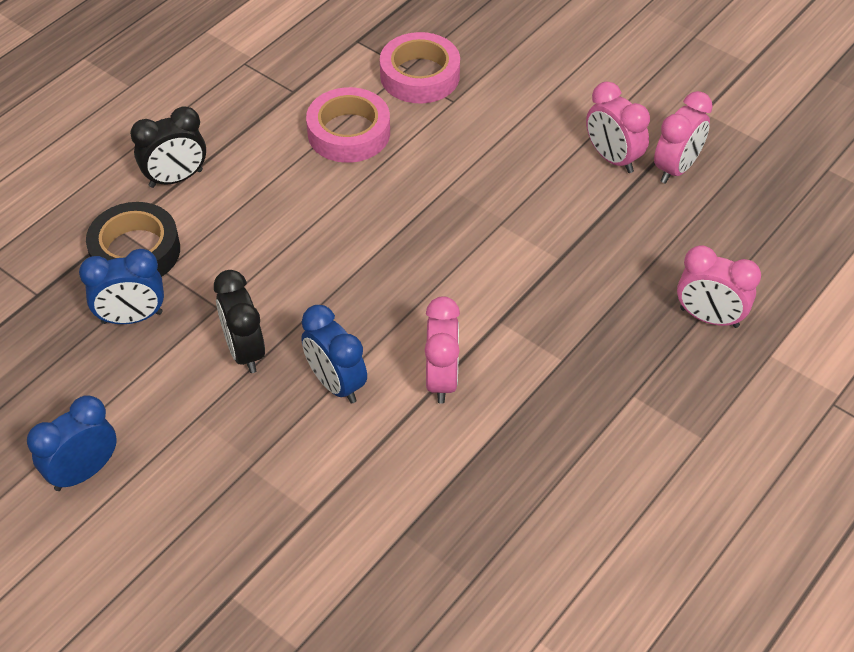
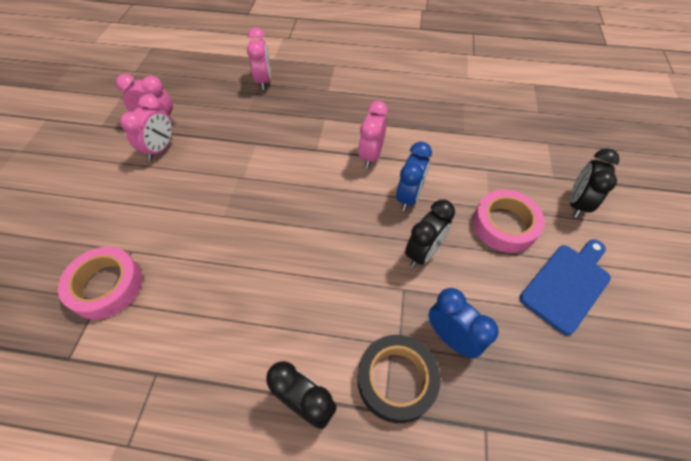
camera: 120 degrees left, 5 degrees up
(83, 472) = (567, 284): blue clock -> blue cutting board
(166, 586) = (577, 203): none -> black clock
(349, 133) = (193, 301): pink tape -> pink tape (504, 225)
(442, 379) = (371, 156): pink clock -> pink clock turned 45 degrees counterclockwise

